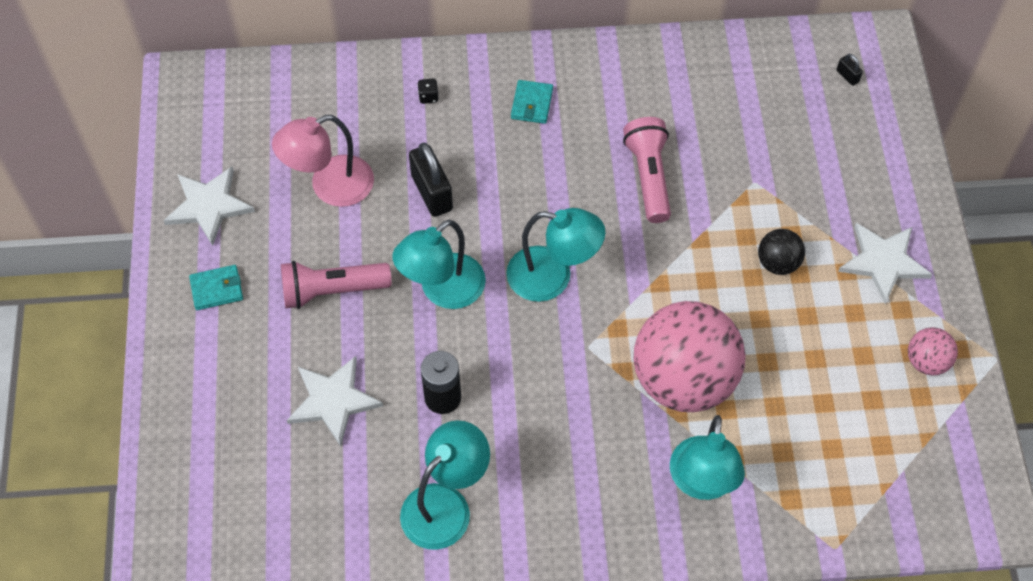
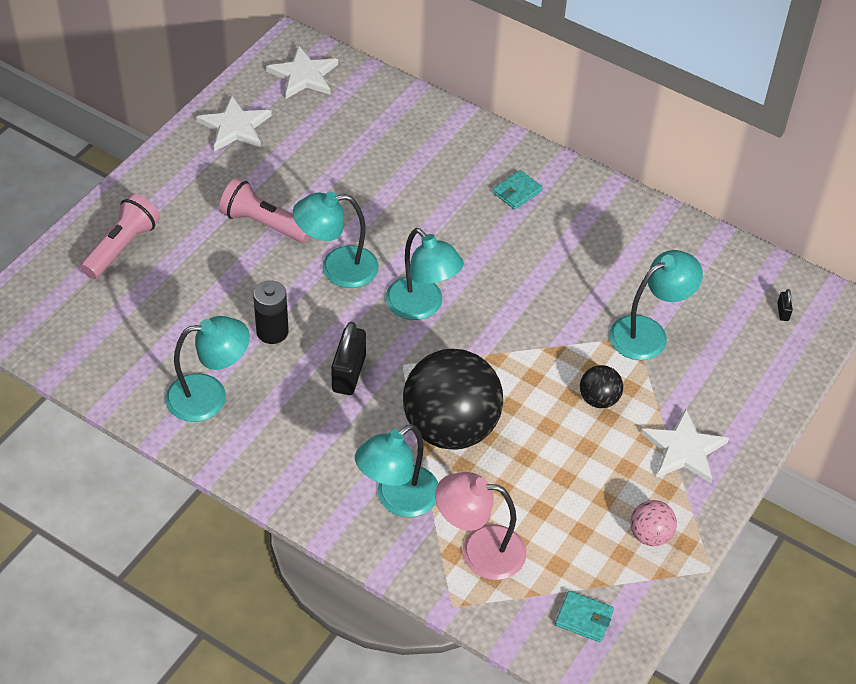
camera: 35 degrees right, 10 degrees down
(217, 289) = (191, 178): turquoise wallet -> turquoise wallet (584, 618)
(330, 187) = (325, 162): pink lamp -> pink lamp (479, 550)
(333, 401) = (199, 288): white star -> white star (304, 75)
(428, 97) = (447, 146): black dice -> none
(432, 192) = (390, 205): black padlock -> black padlock (348, 373)
(649, 177) = (556, 287): pink flashlight -> pink flashlight (122, 247)
(683, 380) = (450, 428): pink ball -> black ball
(761, 170) = (648, 333): none -> turquoise lamp

